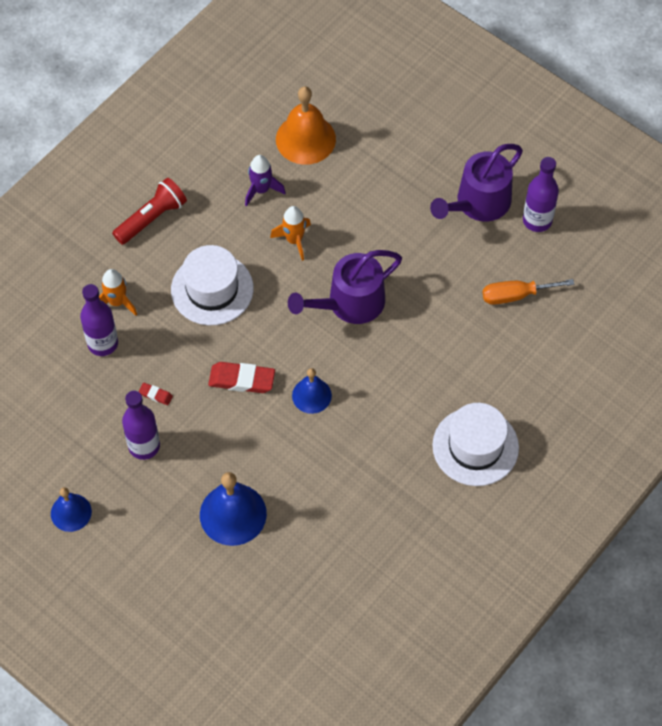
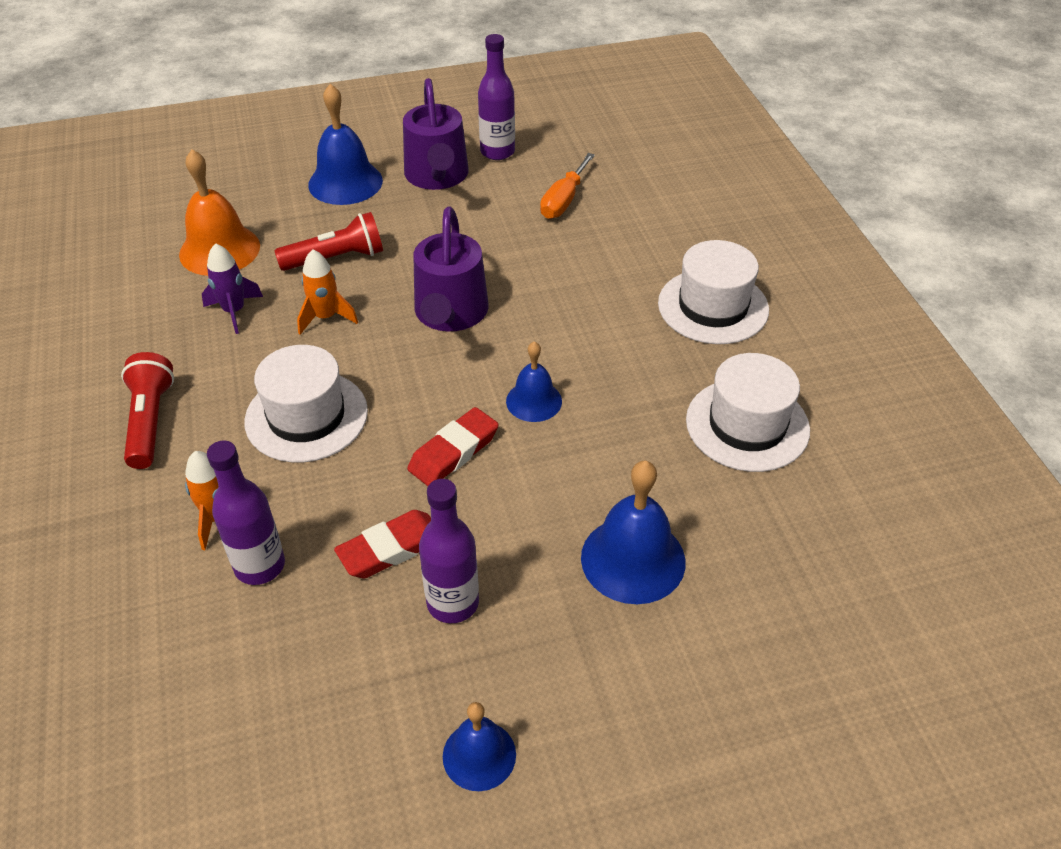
camera: 55 degrees left, 15 degrees down
(155, 395) = (391, 549): red eraser -> red eraser, size x2.00
(349, 206) = (336, 258): none -> red flashlight
(379, 520) = (747, 425): none -> white hat
(426, 155) = (345, 182): none -> blue bell

